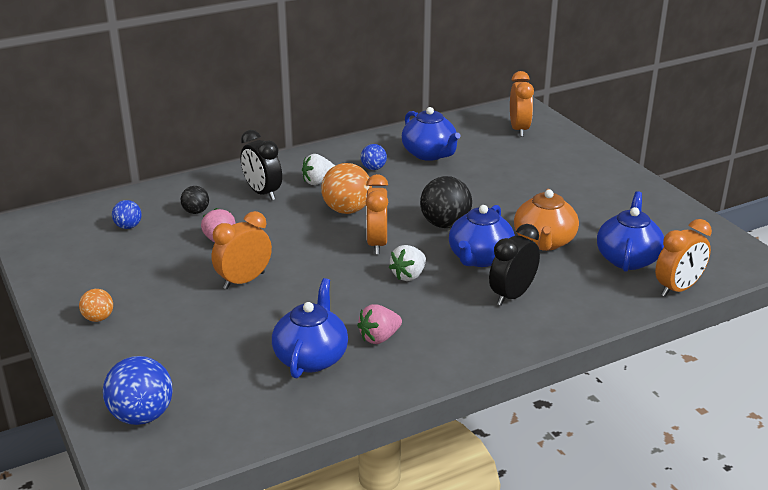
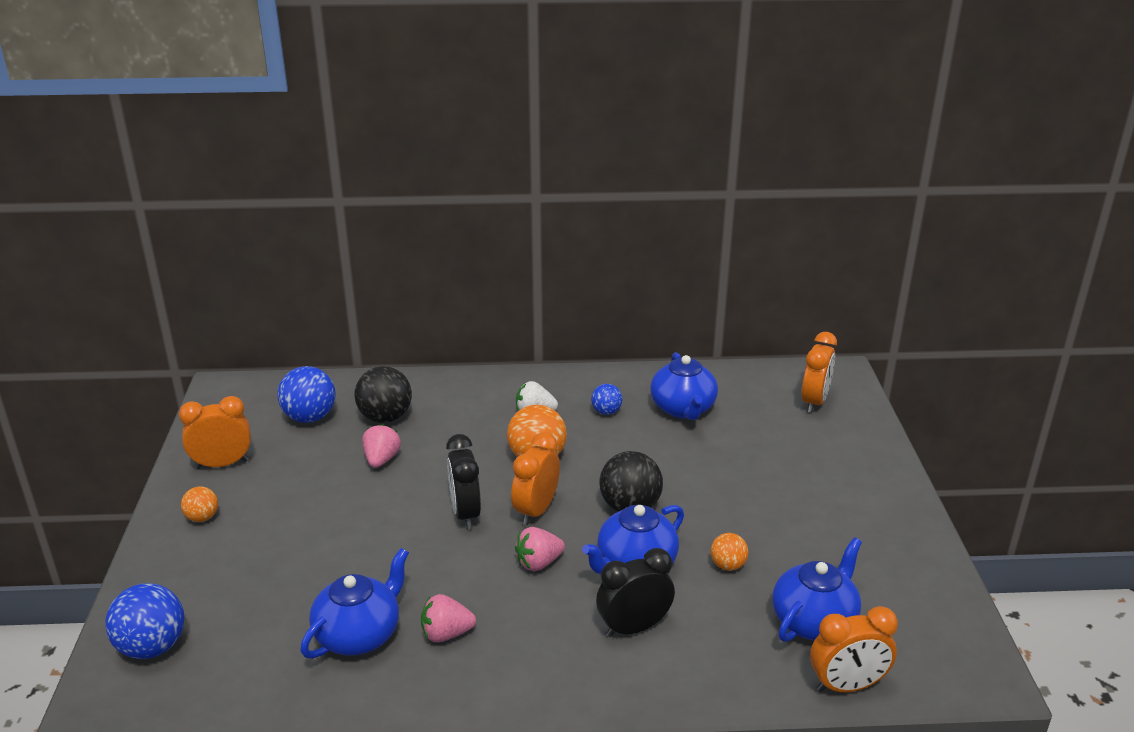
camera: 25 degrees right, 0 degrees up
(128, 226) = (310, 417): blue ball -> blue ball, size x1.80
(196, 212) = (385, 417): black ball -> black ball, size x1.80
(244, 281) = (367, 516): orange clock -> orange clock (222, 464)
(262, 193) = (467, 412): black clock -> black clock (465, 513)
(408, 275) = (538, 563): white strawberry -> pink strawberry
(544, 242) = (728, 565): orange teapot -> orange ball

